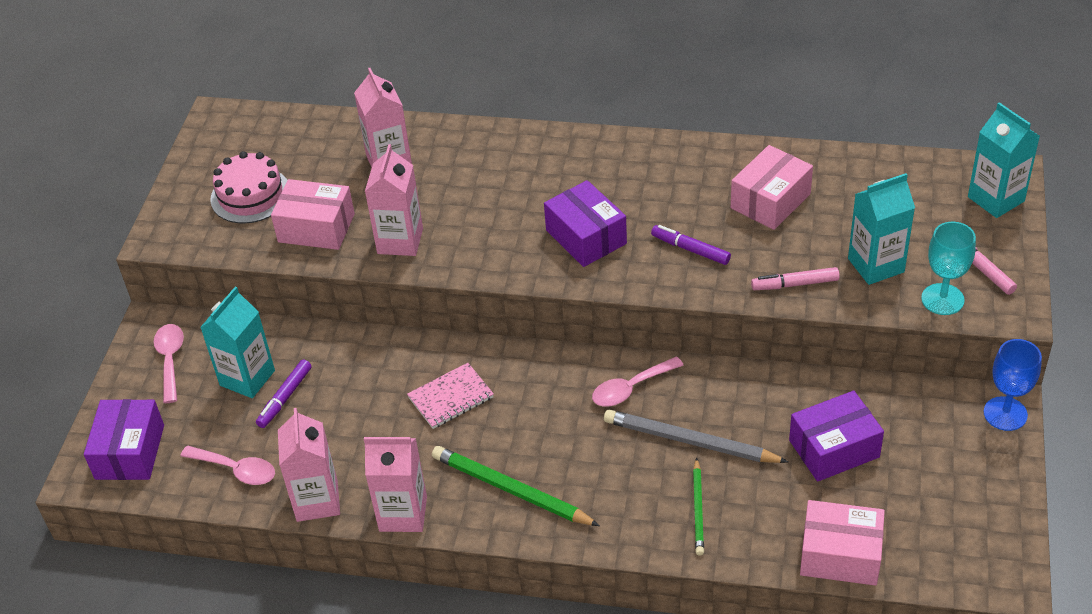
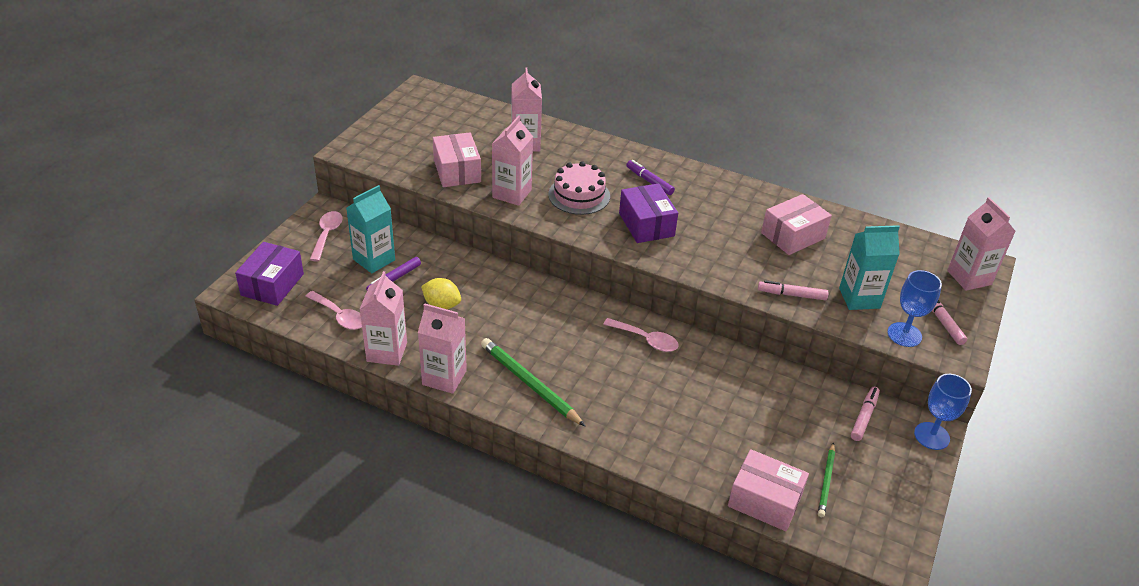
camera: 10 degrees right, 5 degrees down
(250, 195) = (421, 140): pink cake -> pink cake (579, 195)
(316, 228) = (457, 171): pink box -> pink box turned 45 degrees clockwise
(360, 416) = (442, 305): none -> yellow lemon
(451, 397) = (511, 310): pink notebook -> none
(631, 388) = (645, 339): pink spoon -> pink spoon turned 135 degrees counterclockwise
(690, 249) = (720, 252): purple marker -> purple marker (649, 181)
(690, 441) = (677, 388): grey pencil -> none
(698, 509) = (665, 436): green pencil -> green pencil (826, 481)
(834, 449) = (786, 423): purple box -> none
(921, 413) = (864, 417): none -> pink marker
(942, 299) = (904, 334): turquoise goblet -> blue goblet
(996, 199) = (969, 277): turquoise carton -> pink carton

